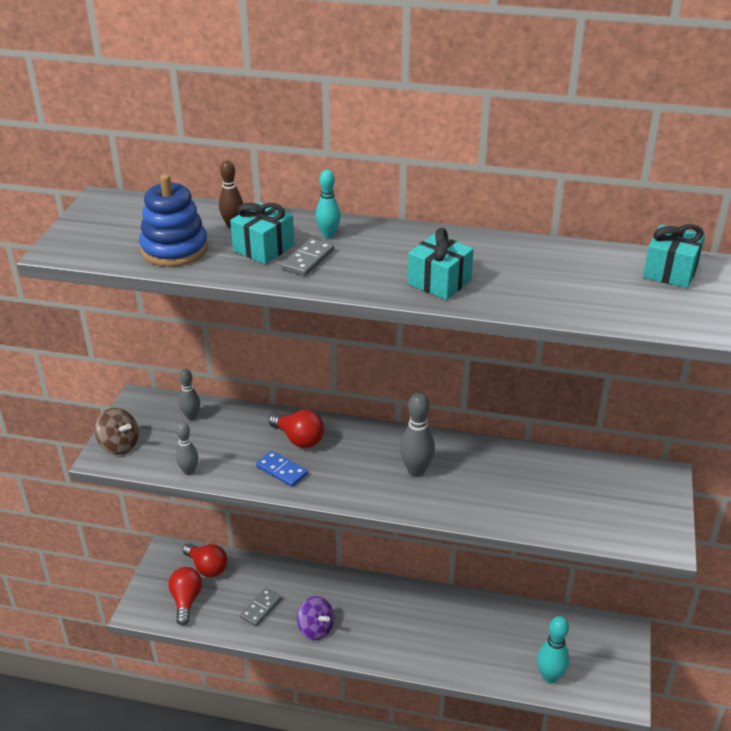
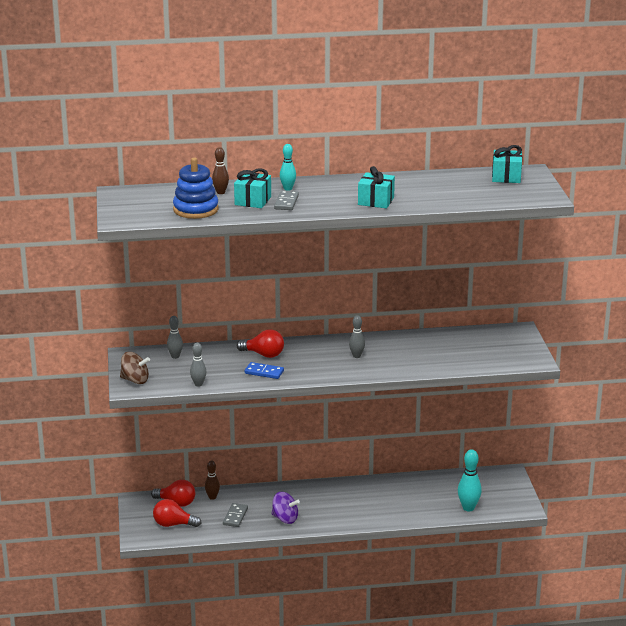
camera: 20 degrees left, 10 degrees down
(186, 600) = (173, 524): red light bulb -> red light bulb turned 60 degrees counterclockwise
(250, 570) = (212, 497): none -> brown bowling pin
(416, 471) = (356, 356): grey bowling pin -> grey bowling pin, size x0.64

